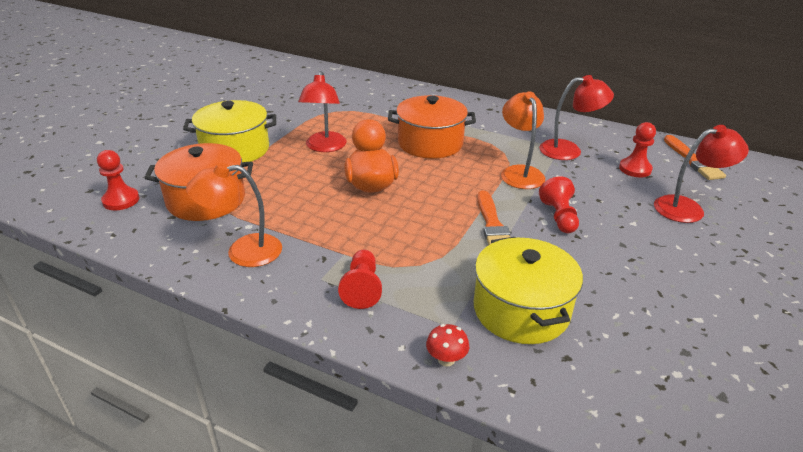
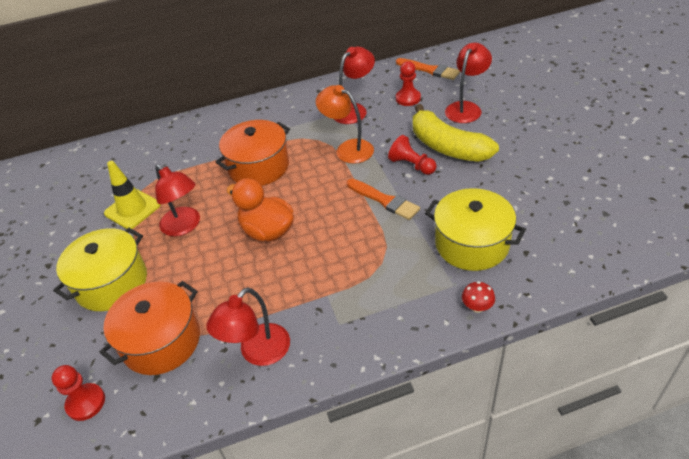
camera: 40 degrees left, 10 degrees up
(243, 252) = (258, 353): orange lamp -> red lamp
(311, 118) = (132, 209): none -> yellow traffic cone
(362, 288) = (372, 307): red pawn -> none
(618, 225) = (447, 147): none -> yellow banana

